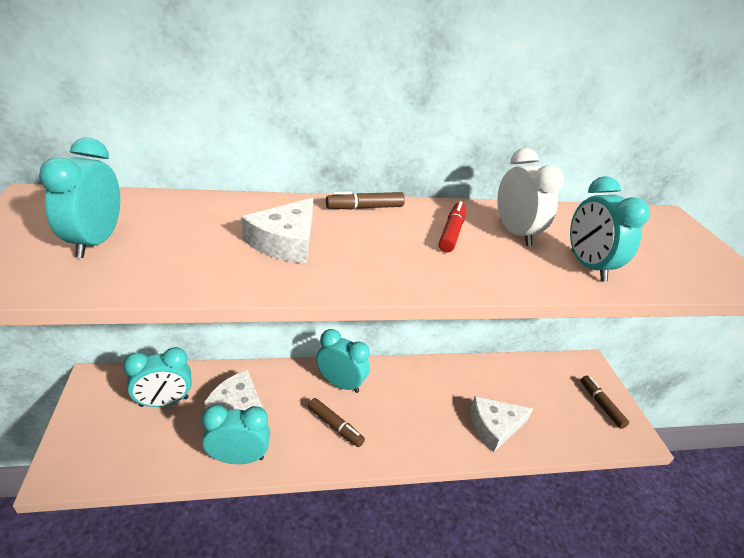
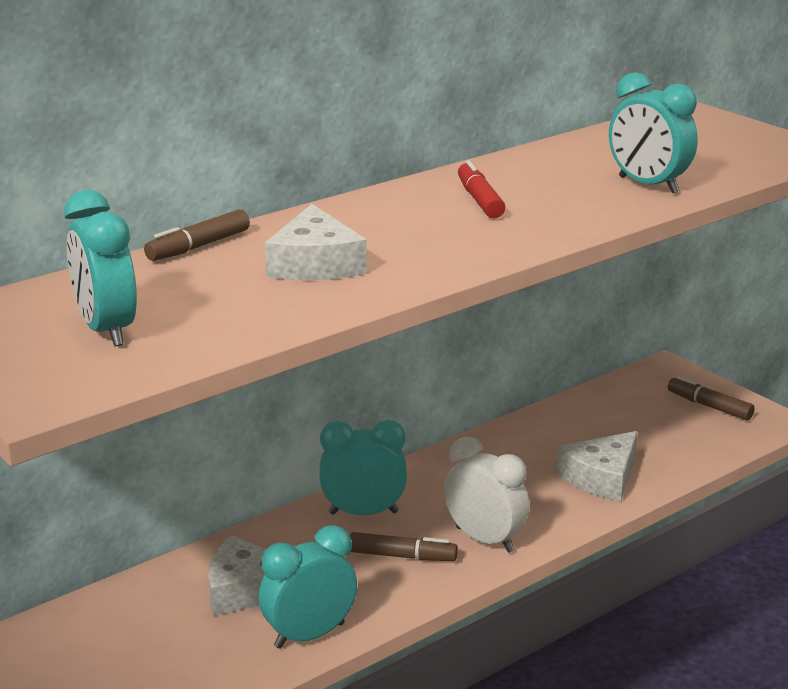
camera: 25 degrees left, 10 degrees down
(164, 401) = (135, 628): turquoise clock -> none
(365, 208) = (353, 207): brown marker -> brown marker (198, 246)
(515, 233) = (546, 179): white clock -> white clock (485, 540)

